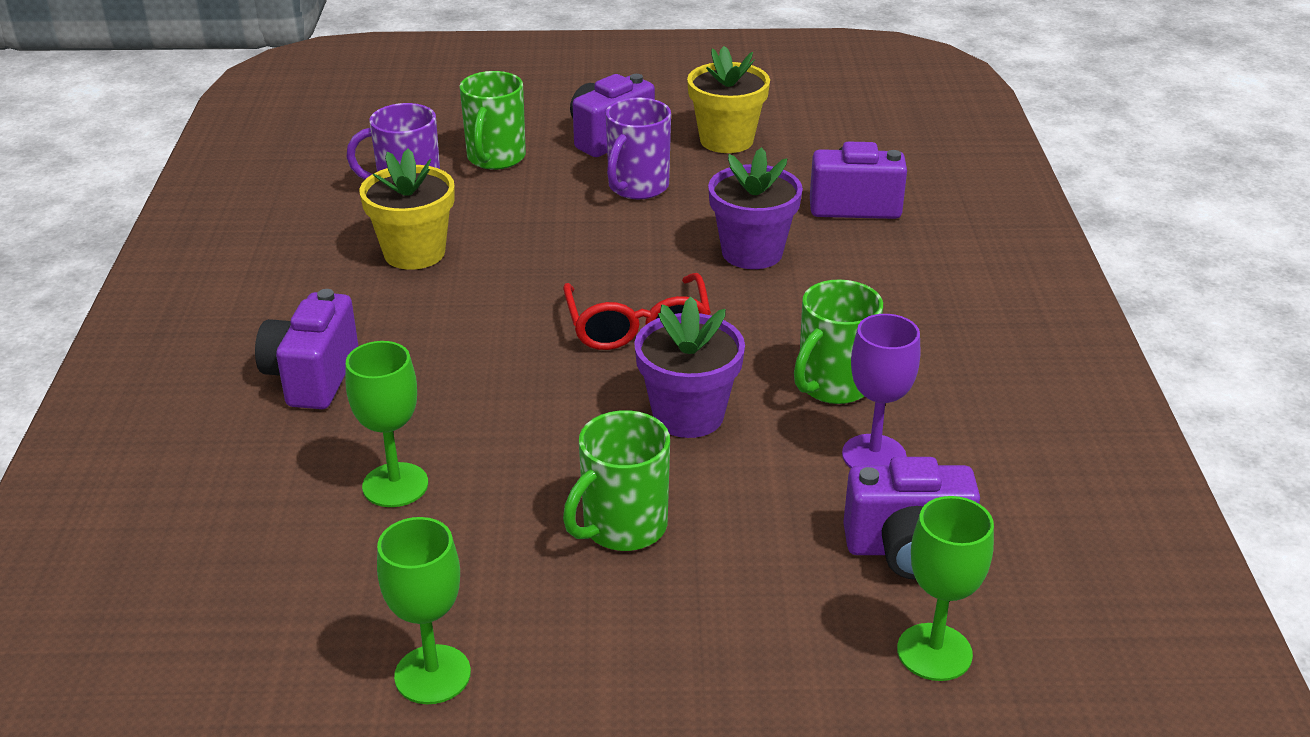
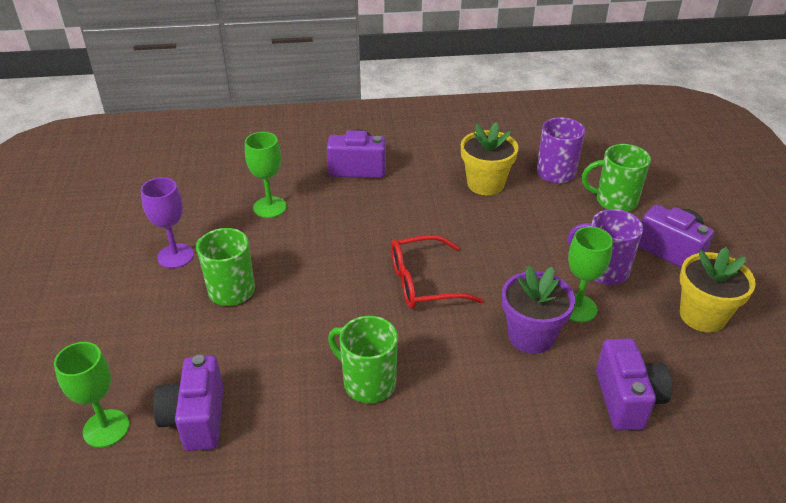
camera: 85 degrees right, 5 degrees up
(432, 674) = (136, 236): green goblet -> green goblet (577, 308)
(688, 415) = (331, 311): purple flower pot -> none
(874, 455) = (290, 404): purple goblet -> purple goblet (175, 256)

